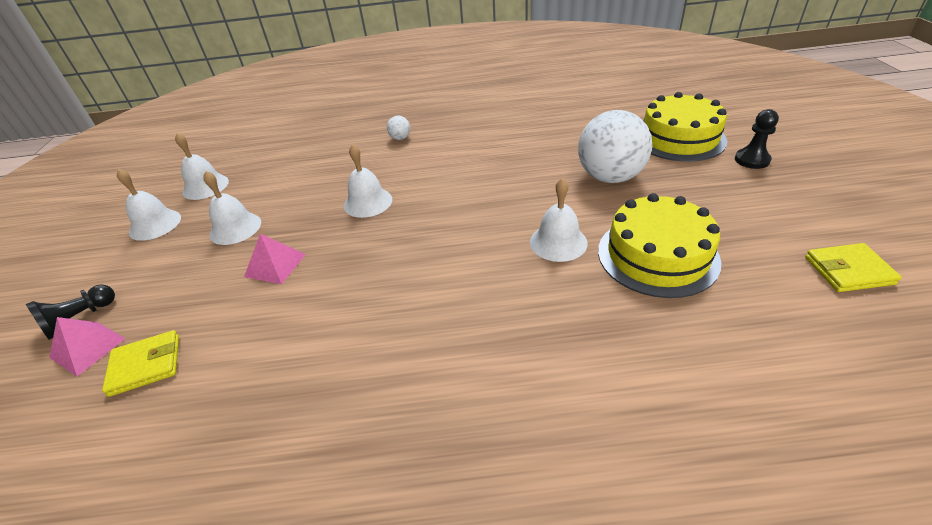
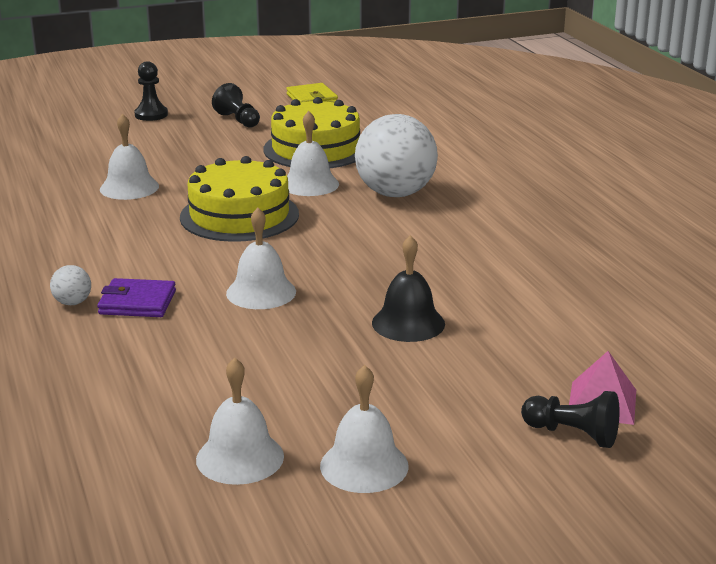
camera: 110 degrees left, 15 degrees down
(146, 365) = (590, 351): yellow wallet -> none
(235, 228) = (348, 379): white bell -> white bell (129, 187)
(275, 265) = (408, 323): pink pyramid -> black bell
(386, 157) = (137, 302): none -> purple wallet
(610, 177) = (187, 167): white ball -> white ball (395, 194)
(679, 138) = (101, 140): yellow cake -> yellow cake (239, 215)
(747, 209) = (238, 120): none -> black pawn

